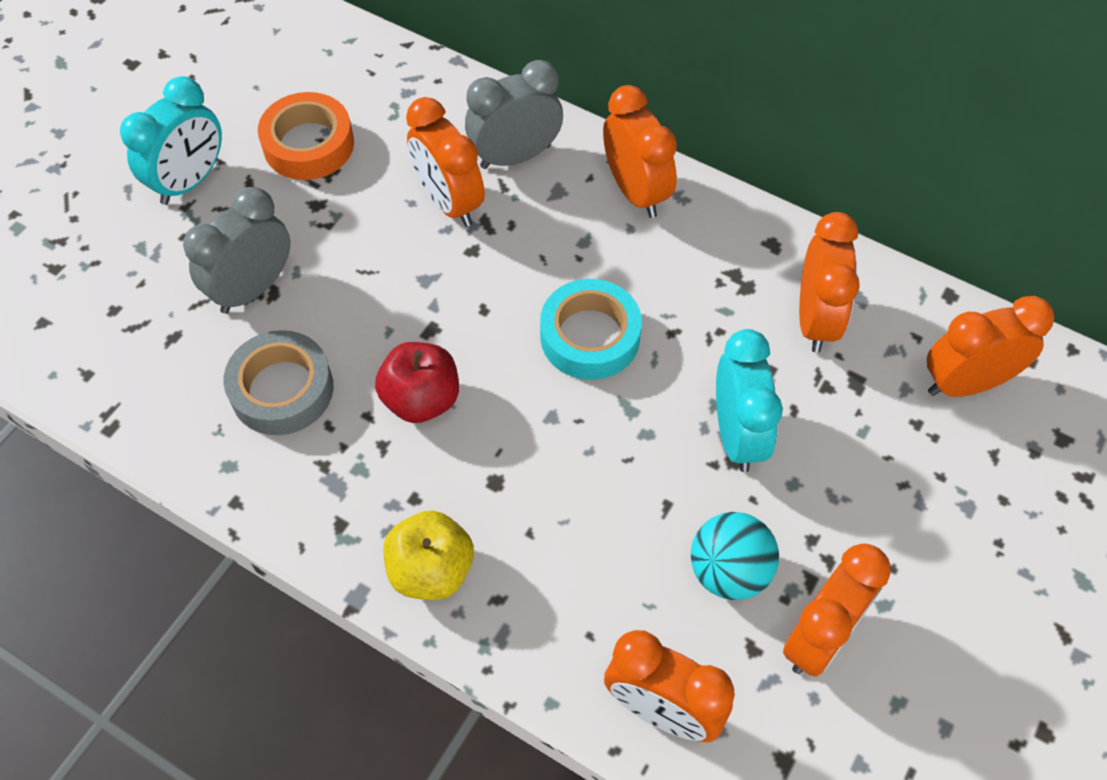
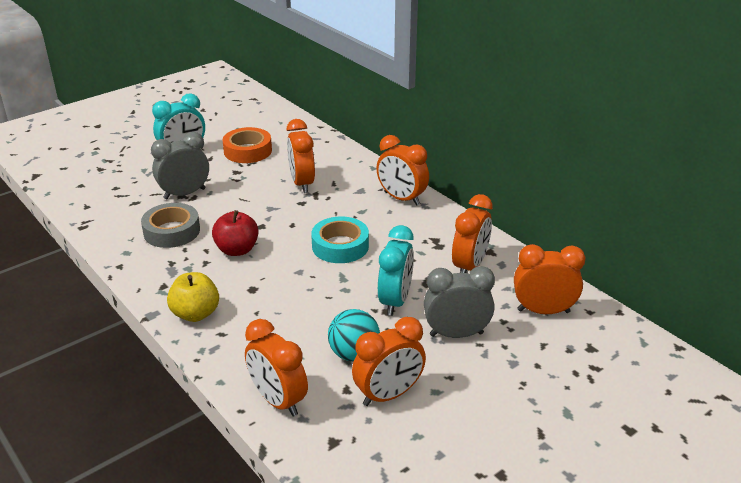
camera: 20 degrees right, 25 degrees down
(515, 156) = (347, 174): grey clock -> grey clock (456, 334)
(636, 192) = (401, 198): orange clock -> orange clock turned 135 degrees clockwise

